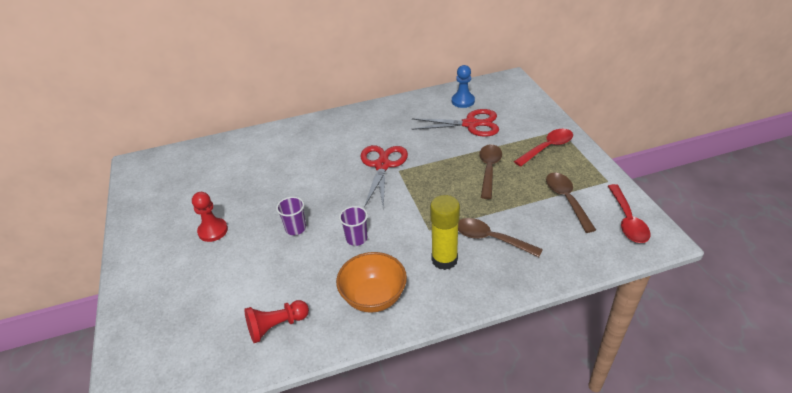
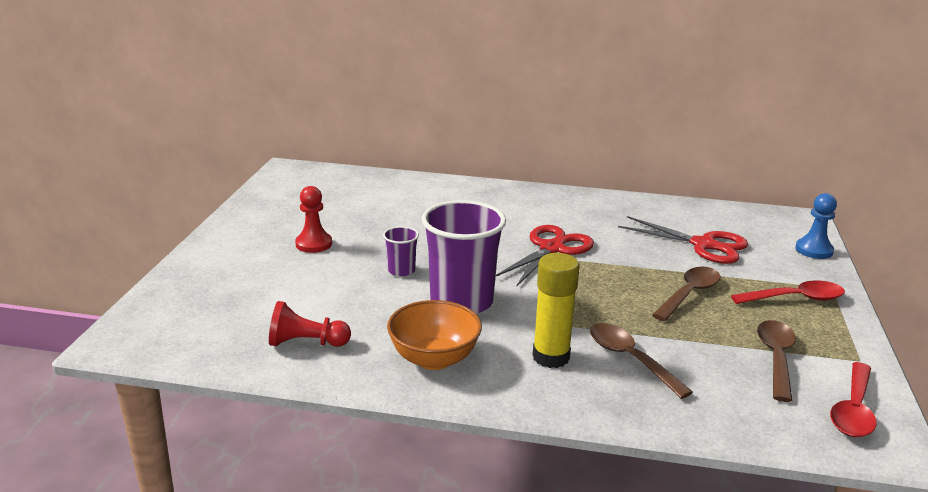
camera: 25 degrees right, 15 degrees down
(356, 238) = (461, 302): purple cup -> purple cup, size x2.15
(463, 101) = (713, 221): blue pawn -> blue pawn (814, 250)

